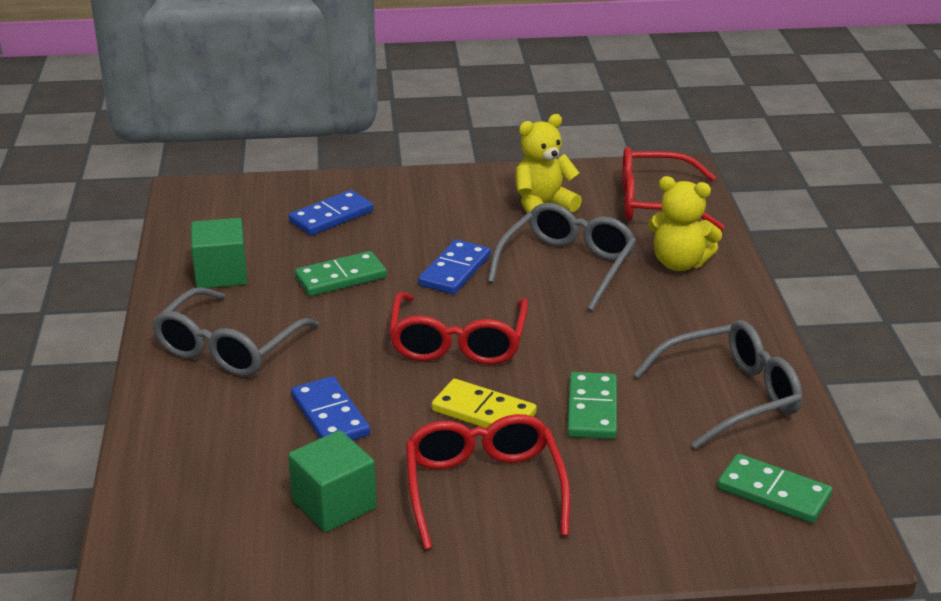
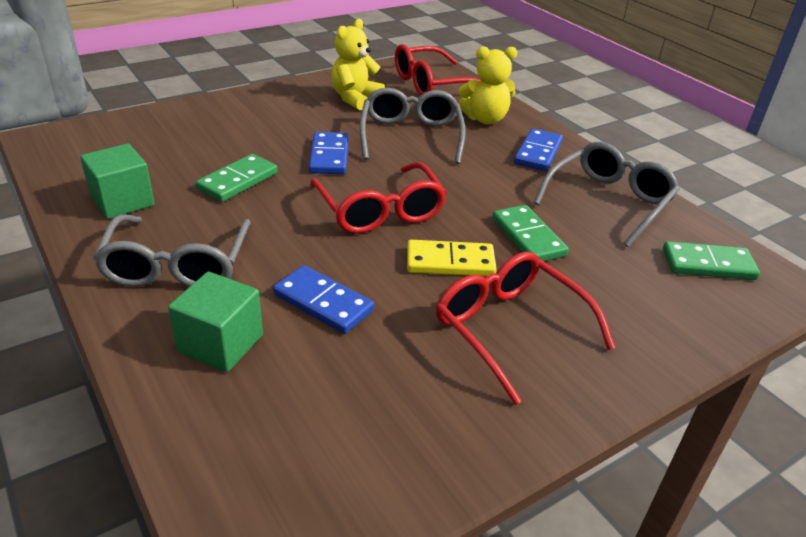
camera: 30 degrees left, 5 degrees up
(331, 216) = (191, 135): blue domino -> blue domino (537, 153)
(334, 504) = (396, 388): green cube -> green cube (220, 343)

